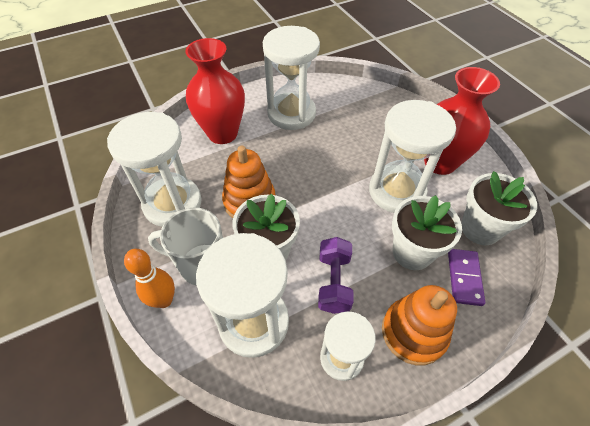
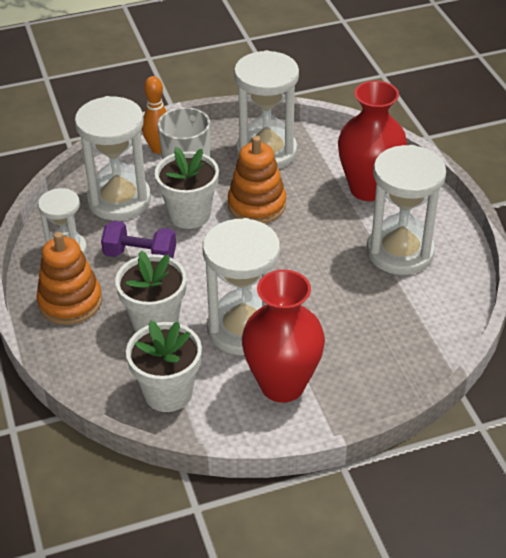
camera: 100 degrees right, 10 degrees down
(464, 278) = (111, 357): purple domino -> none

